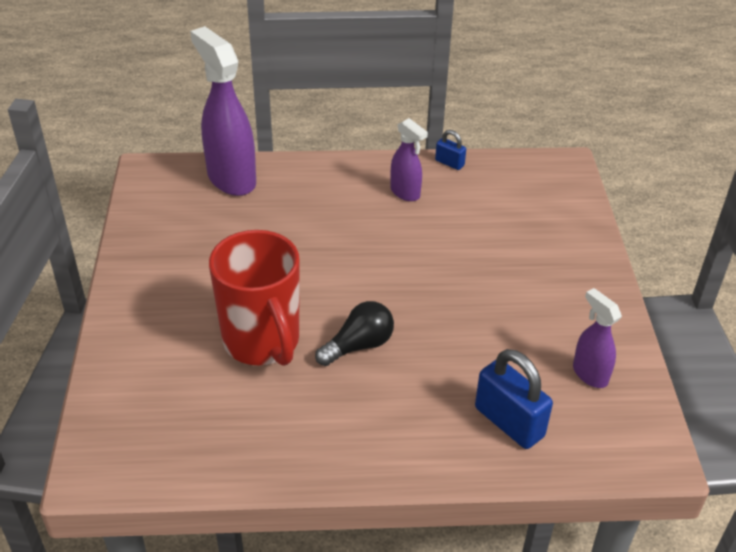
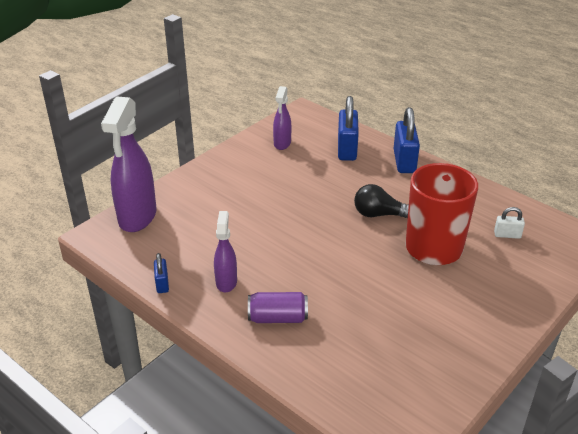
camera: 135 degrees left, 5 degrees down
(193, 412) = (507, 235): none -> white padlock
(231, 179) = (337, 382): purple spray bottle -> purple spray bottle (137, 217)
(328, 192) = (278, 318): none -> purple can
(418, 453) = (404, 161): none -> blue padlock

